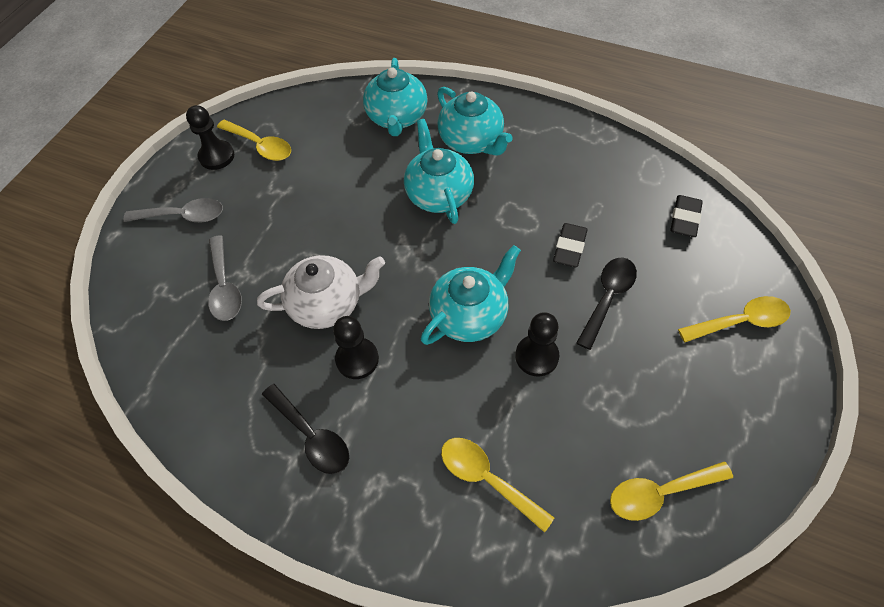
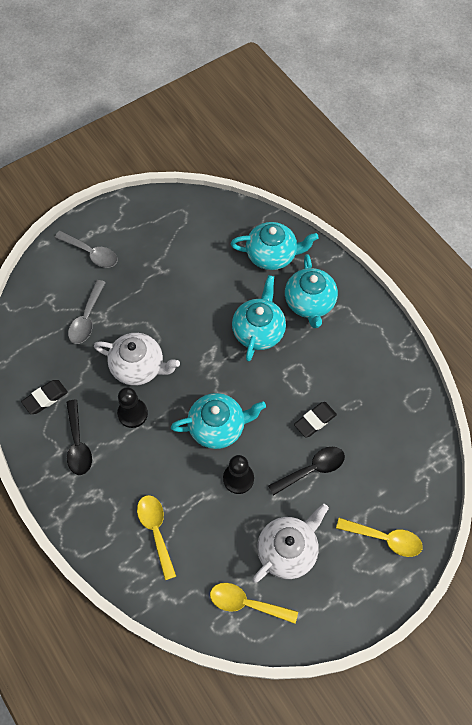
camera: 30 degrees right, 5 degrees up
(216, 156) = (136, 219): black pawn -> none
(260, 146) = (169, 227): yellow spoon -> none
(397, 117) = (272, 255): turquoise teapot -> turquoise teapot turned 120 degrees counterclockwise
(654, 400) = (288, 550): none -> white teapot
(684, 219) = (409, 448): black eraser -> black eraser (45, 398)

